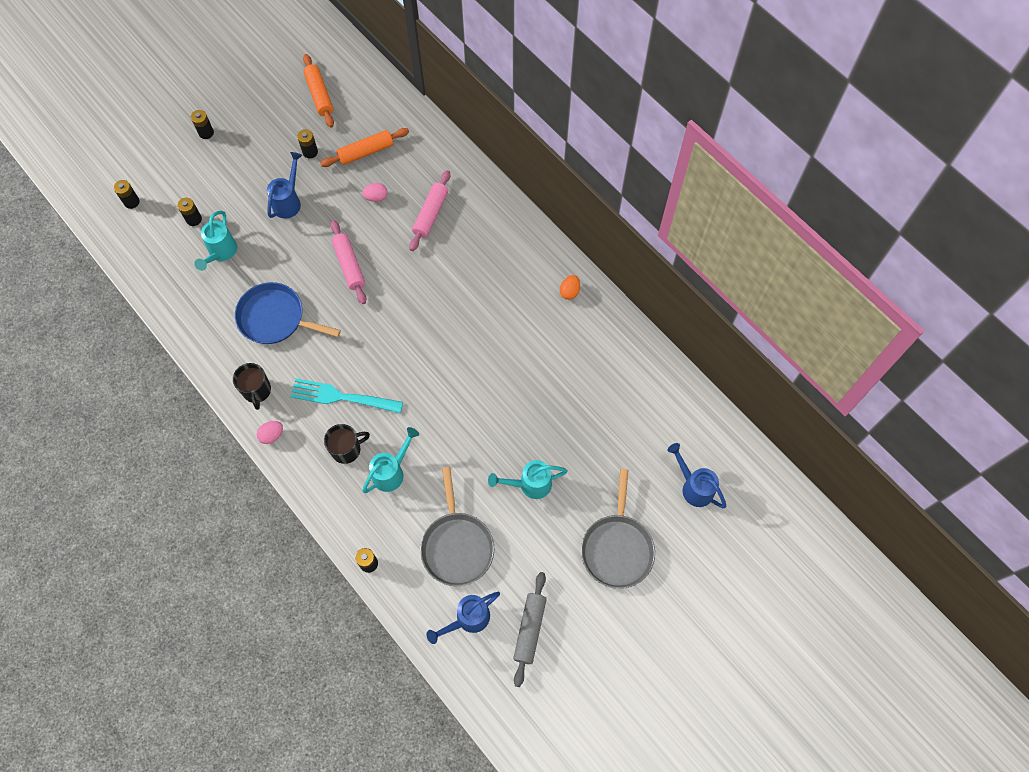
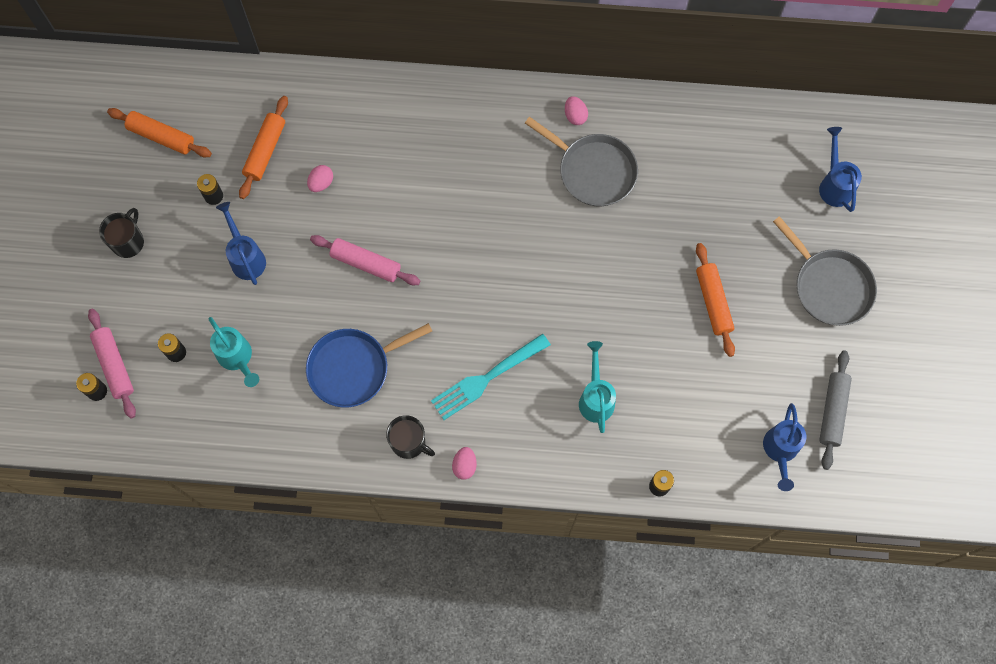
camera: 45 degrees left, 5 degrees up
(206, 133) = (93, 265): black battery -> none
(347, 449) = (539, 416): black mug -> black mug (128, 242)
(431, 214) = (386, 155): pink rolling pin -> pink rolling pin (114, 365)
(457, 546) = (711, 404): grey pan -> grey pan (593, 171)
(529, 484) = (713, 302): turquoise watering can -> orange rolling pin
(530, 629) = (833, 411): grey rolling pin -> grey rolling pin turned 45 degrees clockwise
(569, 292) = (575, 116): orange egg -> pink egg
(693, 486) = (834, 184): blue watering can -> blue watering can turned 75 degrees clockwise

